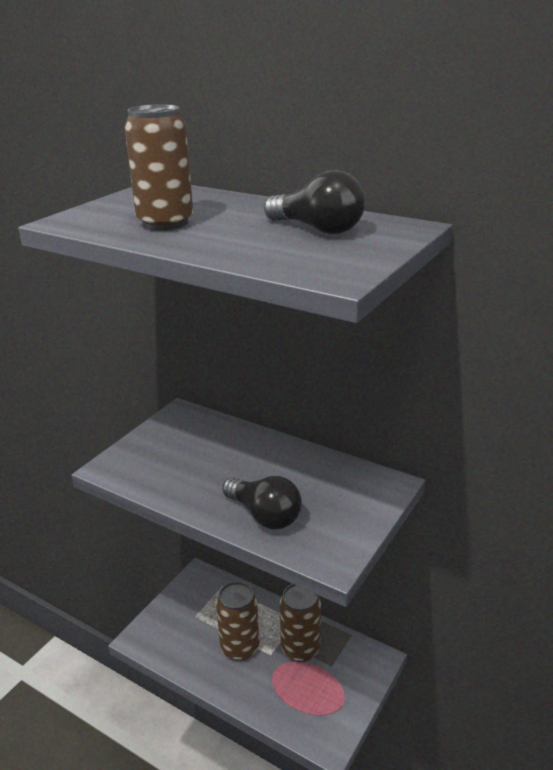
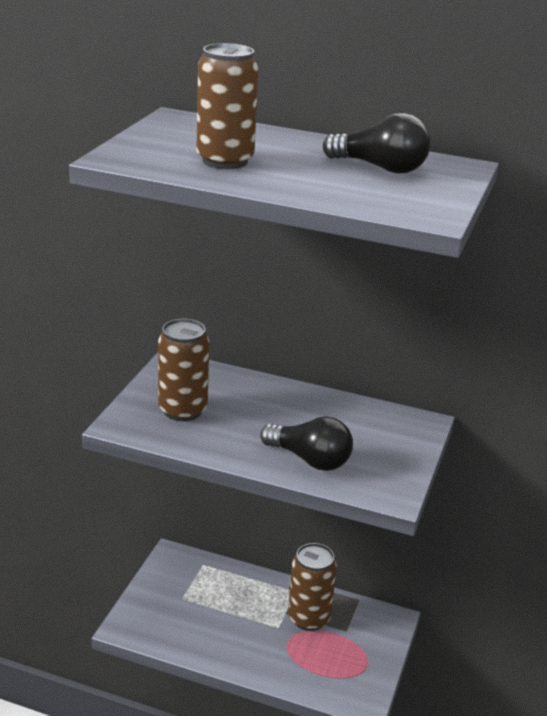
camera: 15 degrees left, 0 degrees up
(239, 647) = (243, 624): brown can -> brown can (182, 410)

